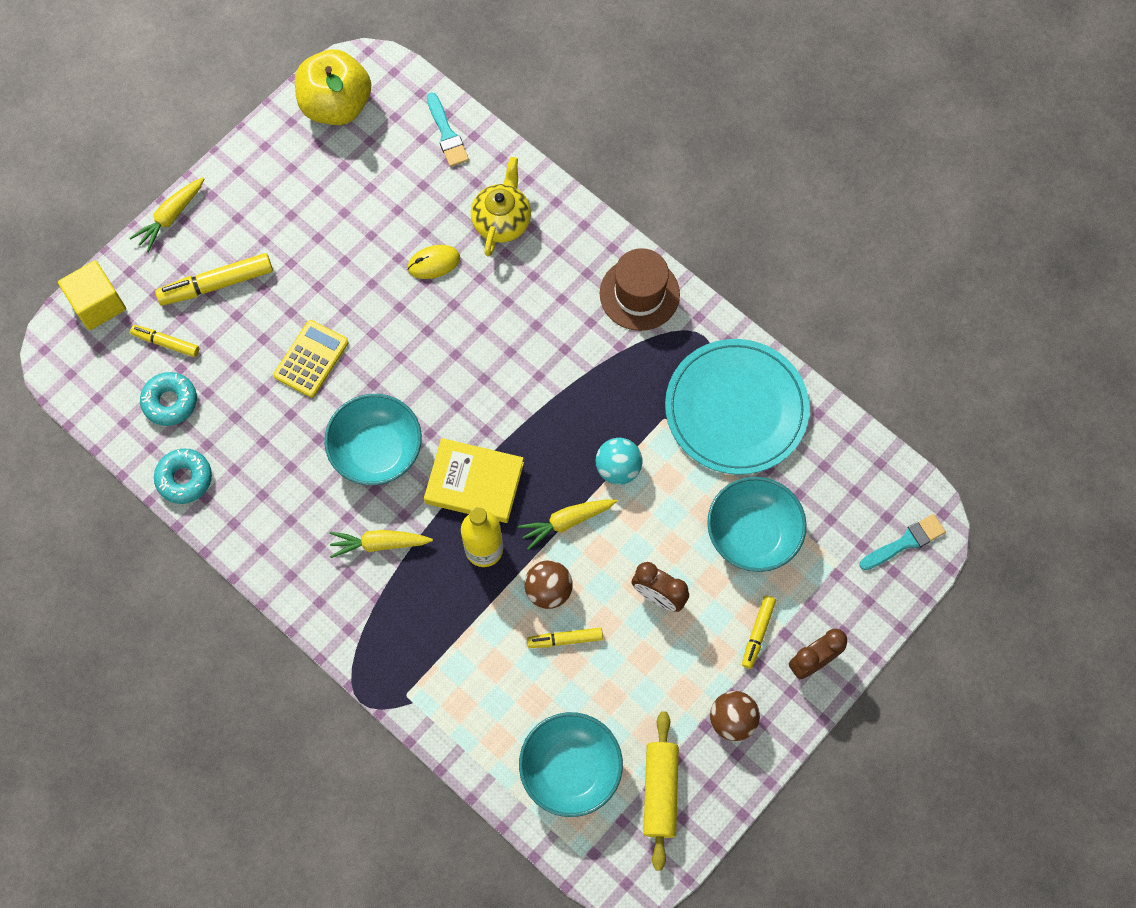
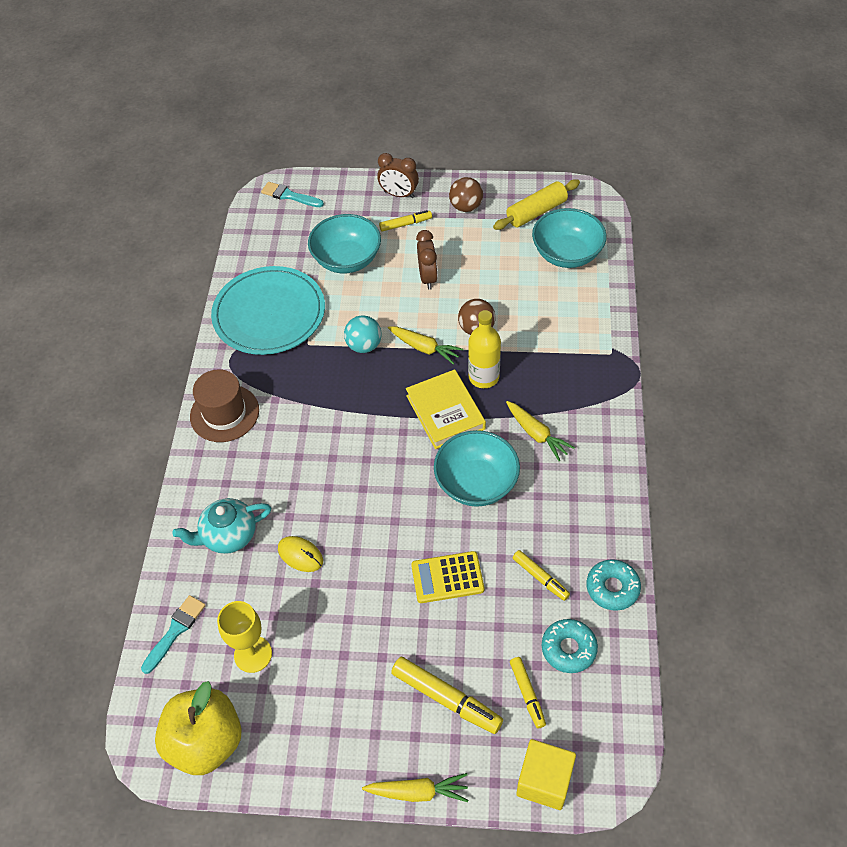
camera: 125 degrees left, 15 degrees down
(377, 175) = (253, 654): none -> yellow goblet
(502, 221) = (228, 535): yellow teapot -> turquoise teapot
(565, 639) = (498, 302): yellow marker -> yellow marker (540, 578)

